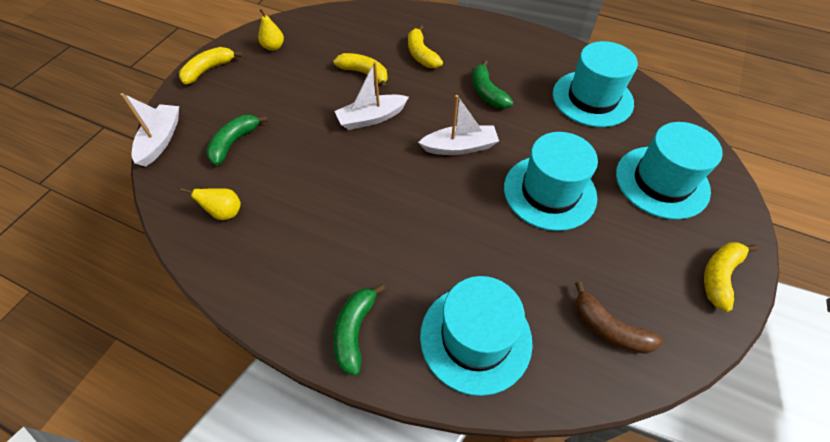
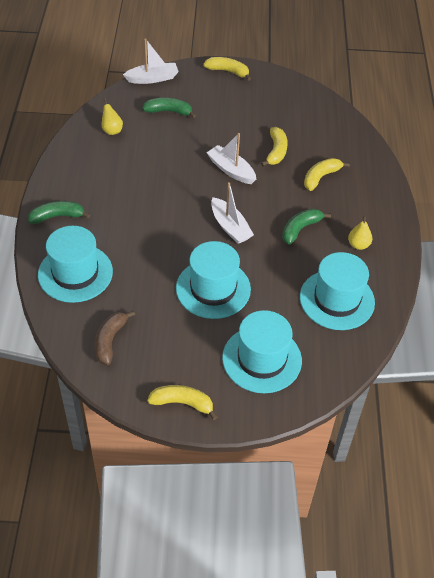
camera: 65 degrees right, 5 degrees down
(273, 47) = (273, 93): yellow pear -> yellow pear (358, 245)

